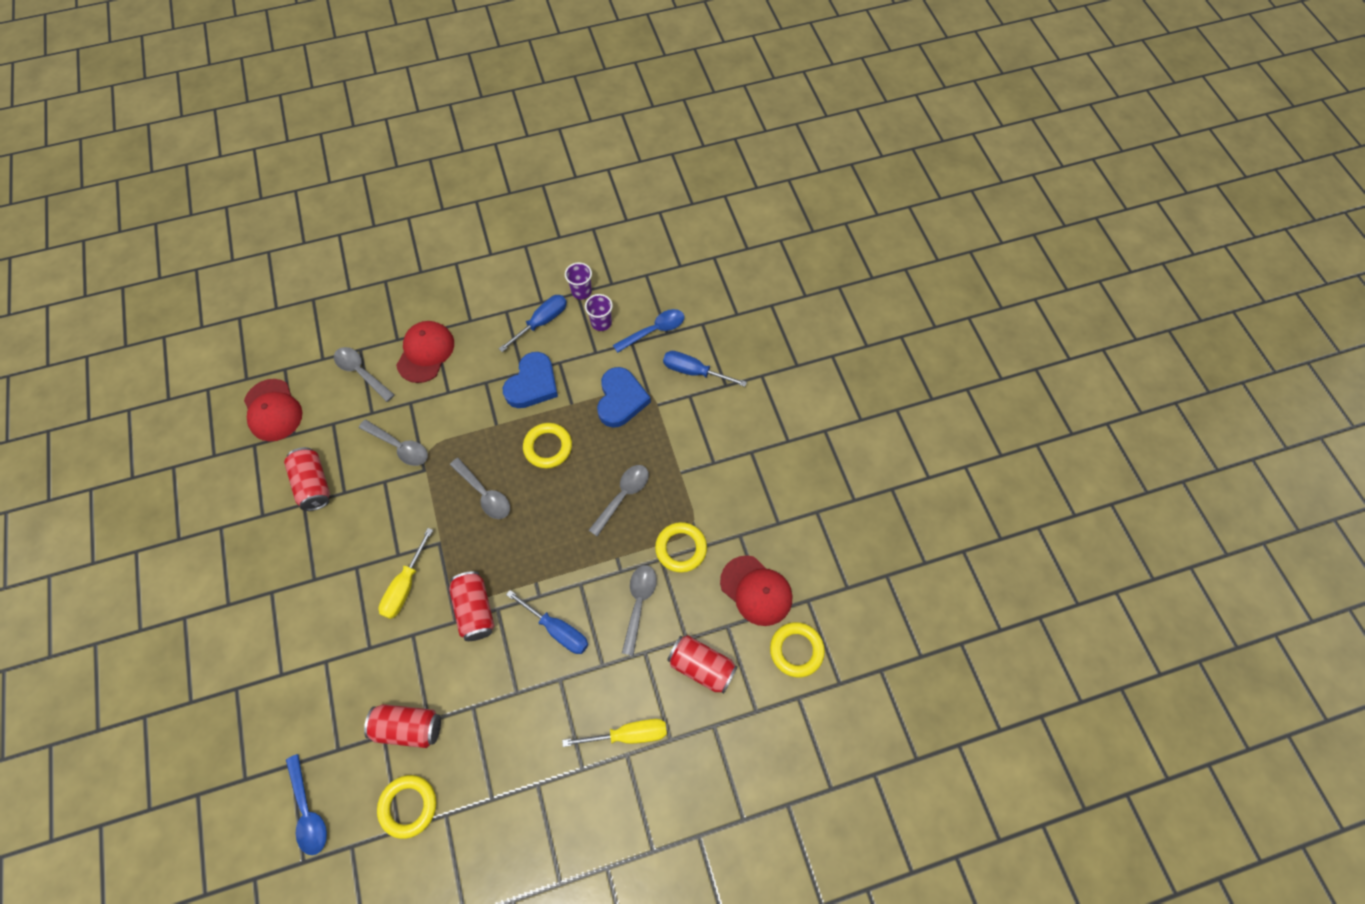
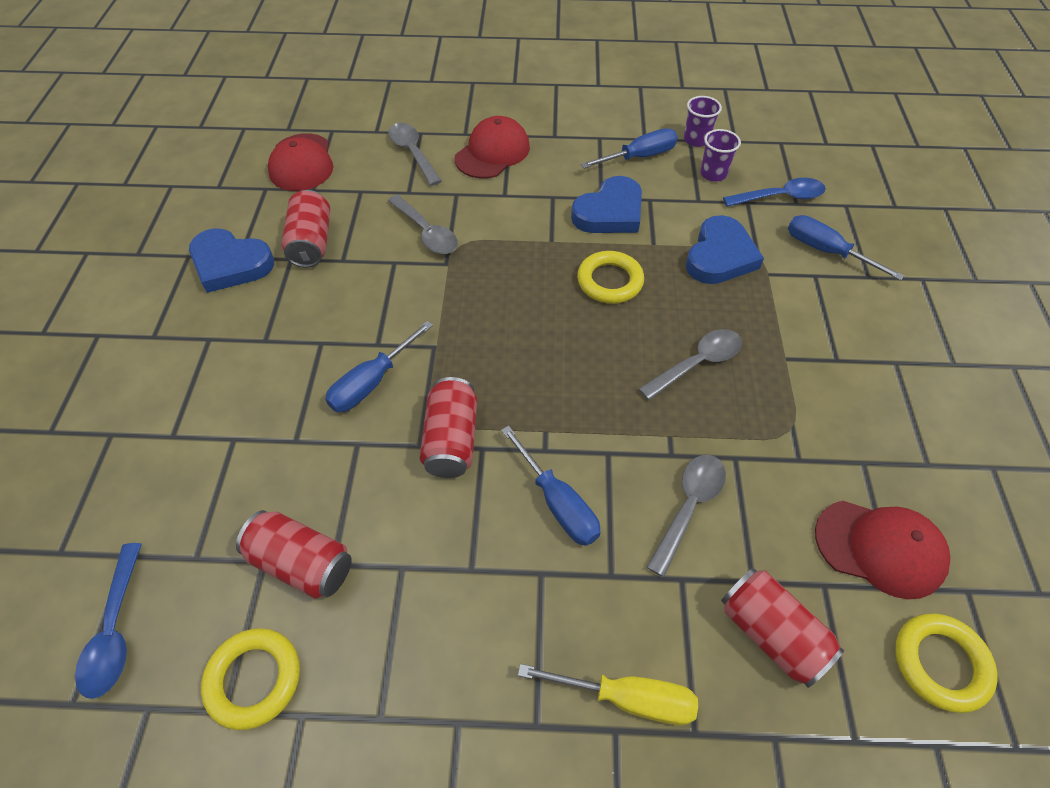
camera: 20 degrees right, 10 degrees down
(258, 524) = (230, 264): none -> blue heart
(405, 586) = (371, 383): yellow screwdriver -> blue screwdriver
(484, 494) = (512, 309): grey spoon -> none
(681, 548) = (768, 453): yellow ring -> none
(756, 590) = (880, 548): red cap -> red cap turned 45 degrees counterclockwise

